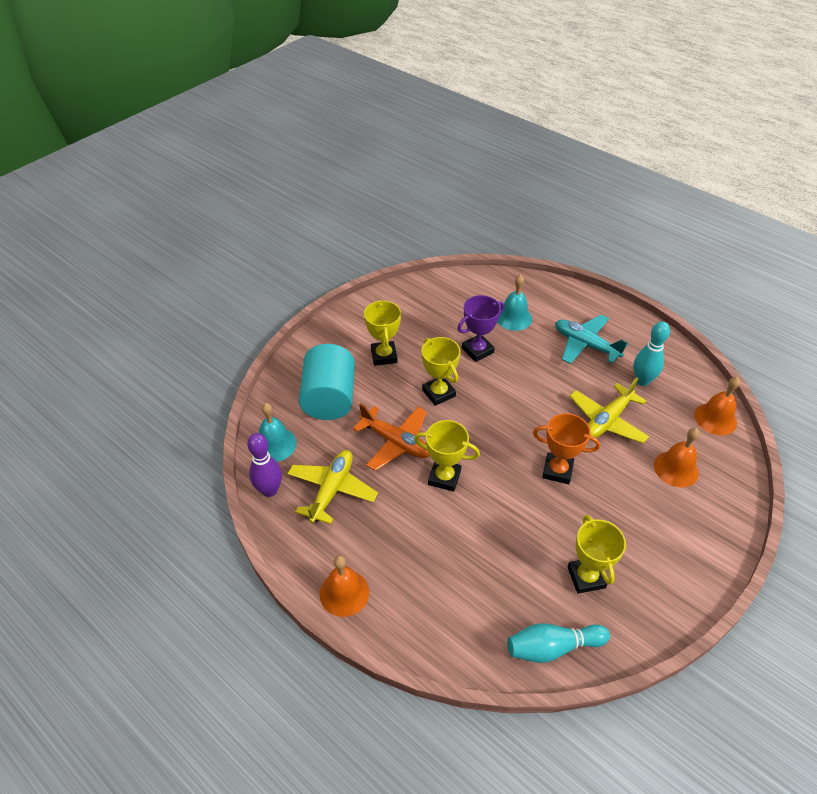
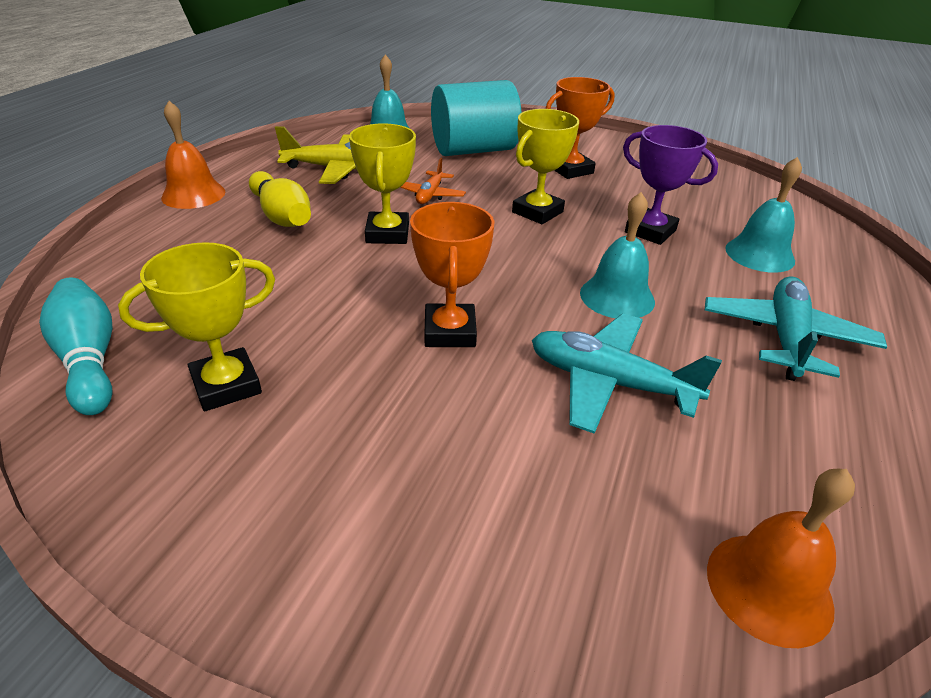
camera: 70 degrees right, 10 degrees down
(269, 490) = (325, 141): purple bowling pin -> none
(384, 356) = (571, 170): yellow trophy -> orange trophy
(396, 442) = (430, 195): orange plane -> orange plane, size x0.58
(400, 535) = (282, 216): none -> yellow bowling pin
(540, 391) = (617, 297): none -> turquoise bell
(607, 420) = (609, 382): yellow plane -> turquoise plane
(642, 380) = (768, 428): turquoise bowling pin -> none
(676, 468) = (543, 505): orange bell -> none

